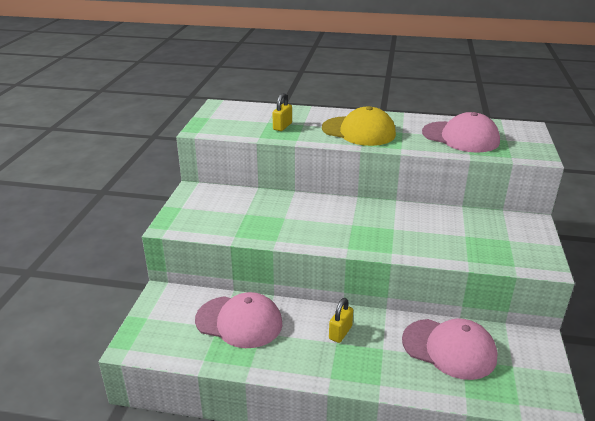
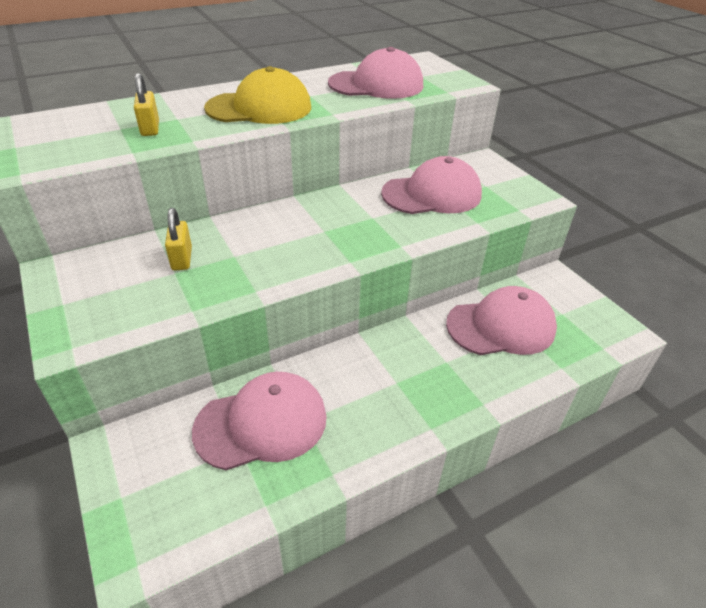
camera: 40 degrees left, 10 degrees up
(340, 332) = (389, 368): yellow padlock -> yellow padlock (182, 259)
(456, 230) = (432, 194): none -> pink cap

